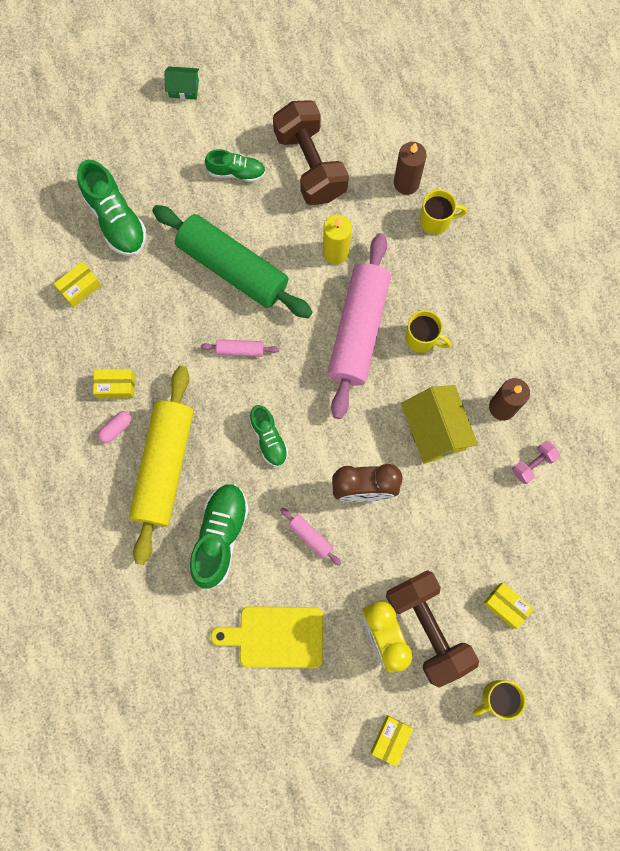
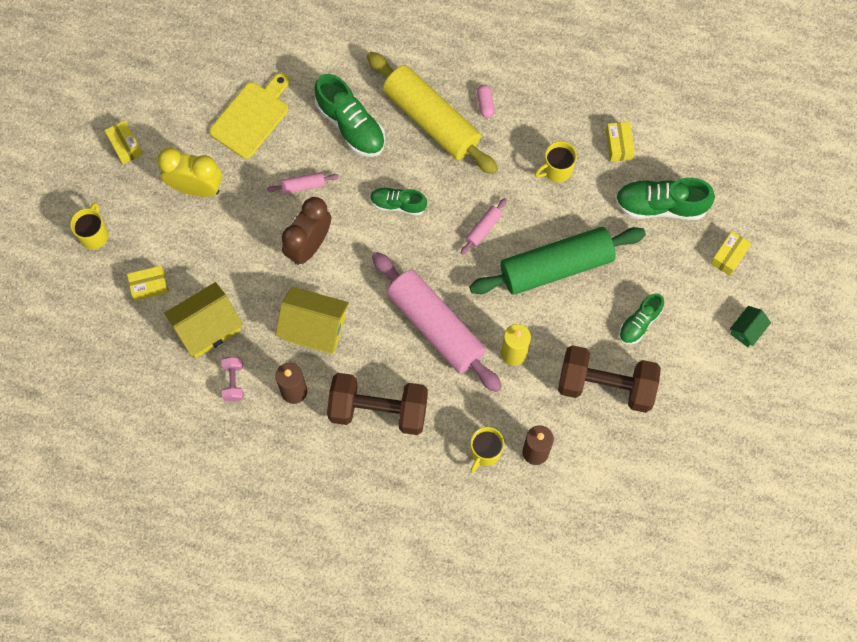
camera: 125 degrees right, 5 degrees down
(116, 386) = (519, 123): yellow box -> yellow box (729, 256)
(422, 339) = (393, 369): yellow mug -> yellow mug (556, 170)
(428, 628) = (177, 221): brown dumbbell -> brown dumbbell (378, 410)
(504, 523) = (207, 327): none -> yellow house

